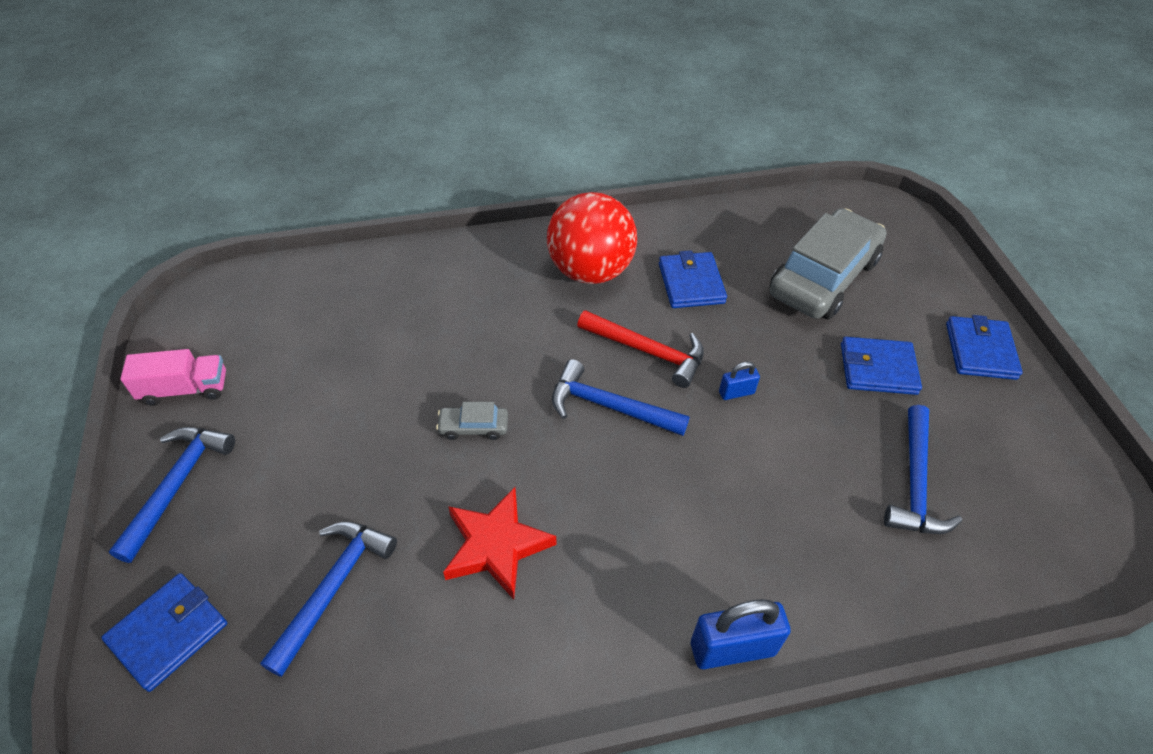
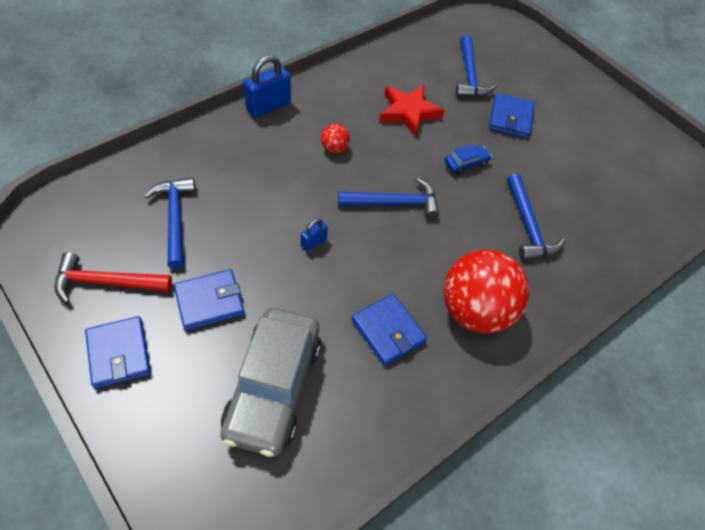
camera: 150 degrees right, 5 degrees up
(168, 633) = (519, 44): blue wallet -> blue wallet (510, 118)
(177, 485) = (583, 90): blue hammer -> blue hammer (528, 226)
(185, 389) = (638, 132): pink truck -> none
(473, 427) = (466, 163): grey car -> blue car
(647, 351) = (391, 253): red hammer -> red hammer (107, 283)
(652, 519) = (334, 148): none -> red ball

